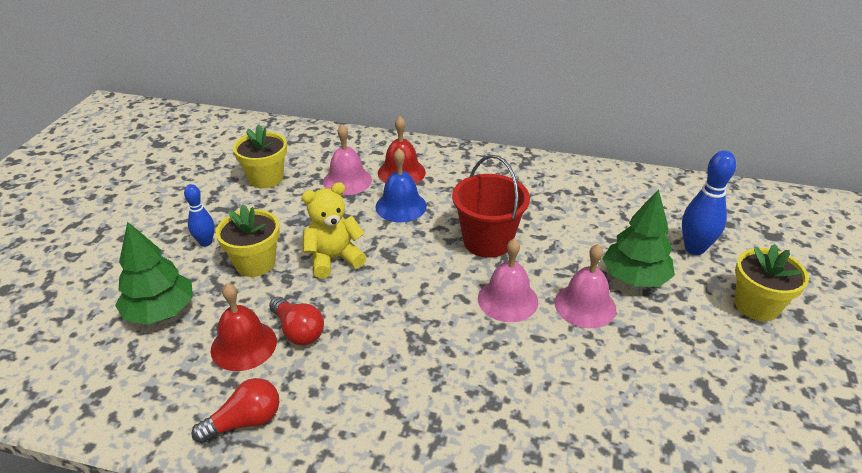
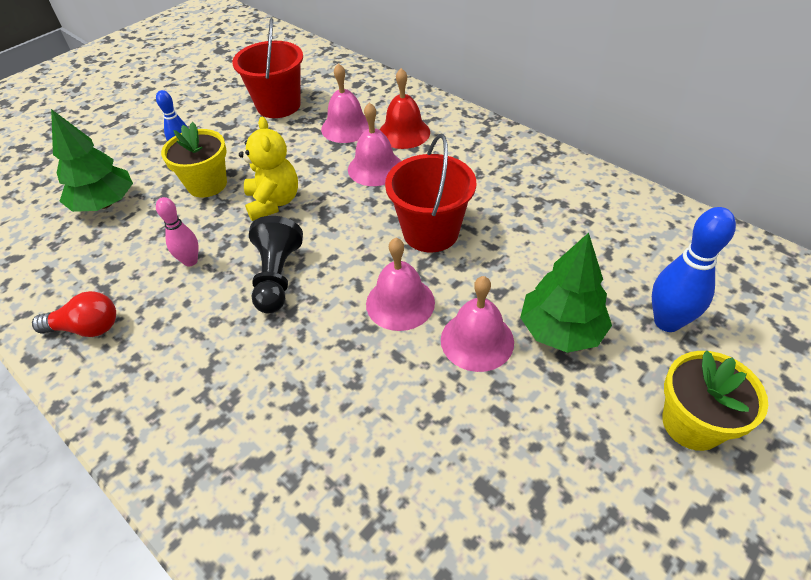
camera: 30 degrees right, 10 degrees up
(243, 345) = (139, 258): red bell -> none
(266, 178) = (278, 105): yellow flower pot -> red bucket
(298, 331) = (190, 261): red light bulb -> pink bowling pin
(334, 259) = (273, 202): yellow teddy bear -> yellow teddy bear turned 75 degrees clockwise
(390, 316) = (277, 277): none -> black pawn
(401, 206) = (375, 168): blue bell -> pink bell

